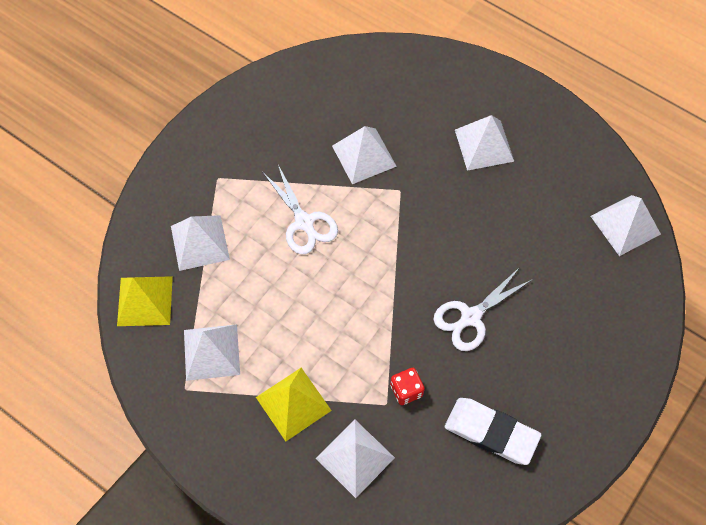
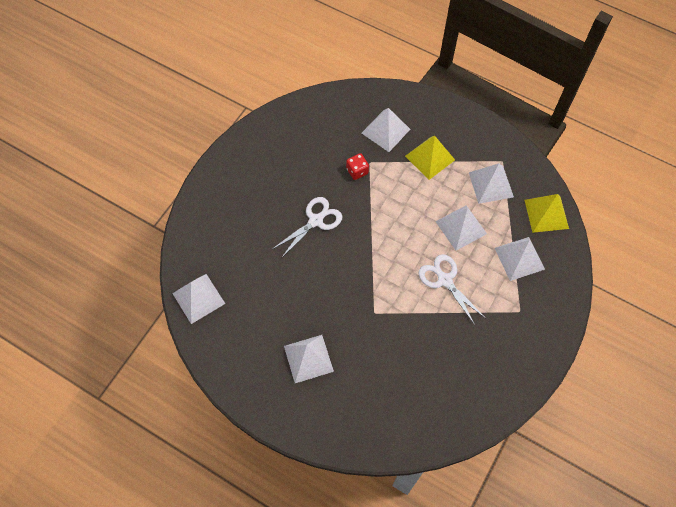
camera: 175 degrees right, 0 degrees up
(364, 156) = (406, 340): white pyramid -> white pyramid (461, 227)
(491, 432) = (301, 151): white eraser -> none

